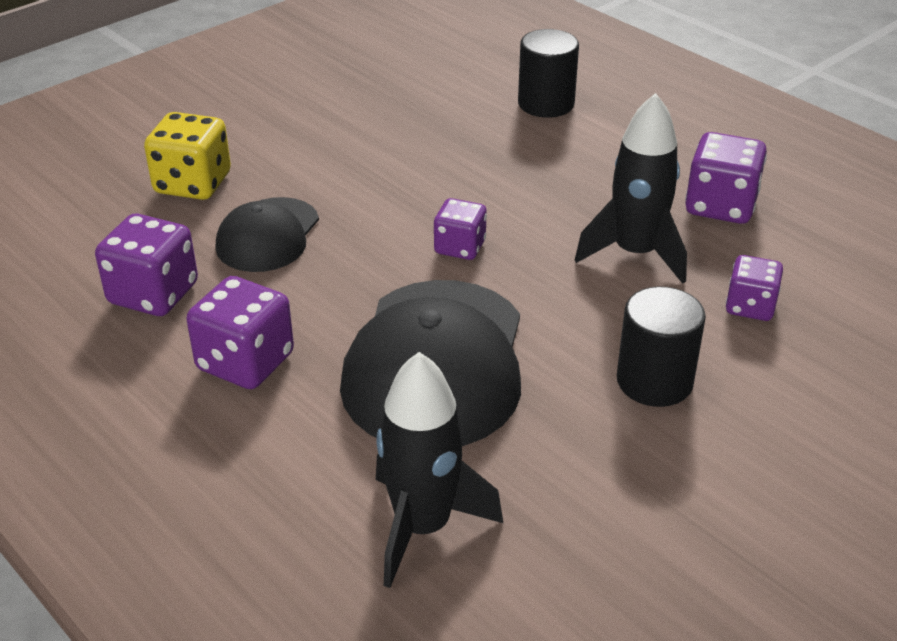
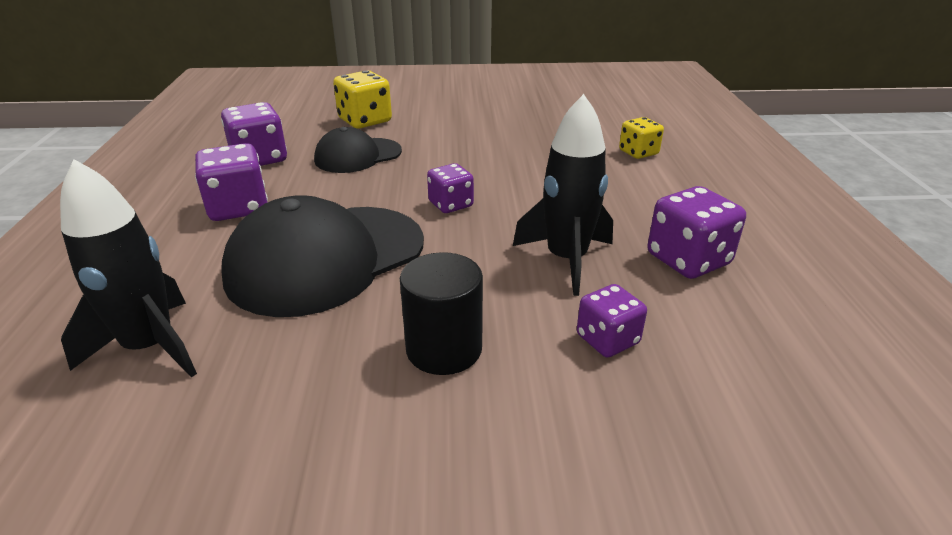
camera: 40 degrees right, 5 degrees down
(546, 104) = (638, 152): black cylinder -> yellow dice

